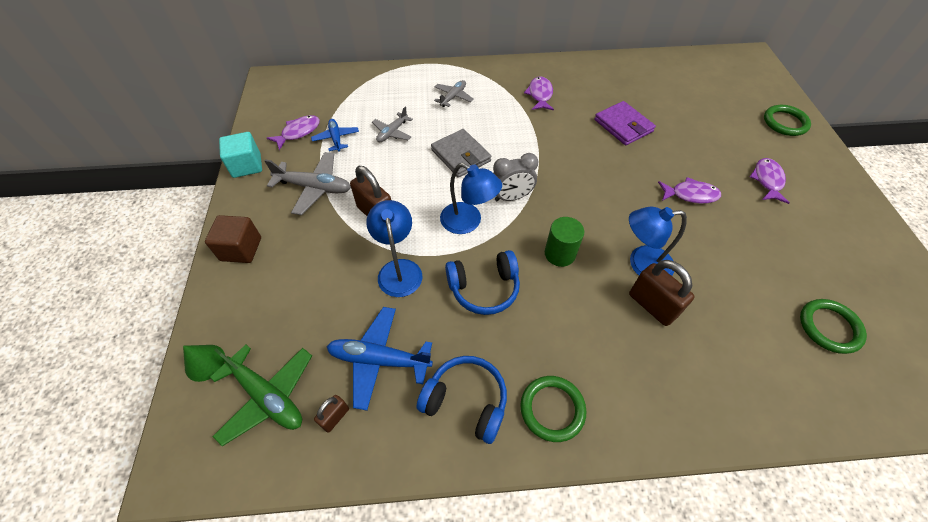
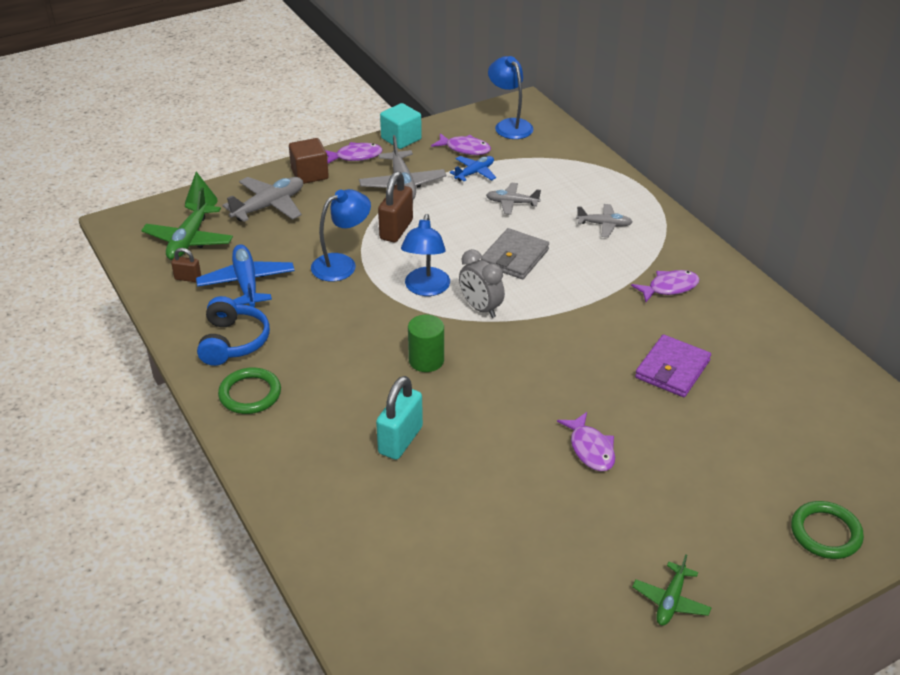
camera: 65 degrees right, 15 degrees down
(265, 300) = (269, 206): none -> grey plane
(484, 288) = (352, 321): blue headphones -> none
(641, 264) = (451, 423): blue lamp -> blue lamp (509, 125)
(652, 305) = (400, 440): brown padlock -> turquoise padlock
(767, 180) = (675, 521): purple fish -> purple fish (355, 156)
(829, 327) = (456, 593): green ring -> none
(838, 210) = (670, 601): none -> green plane

